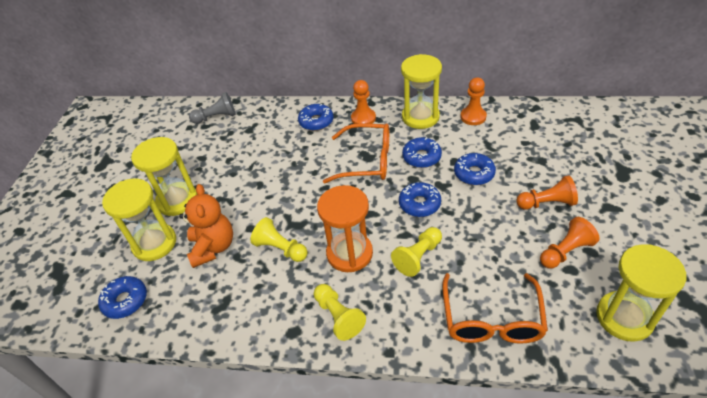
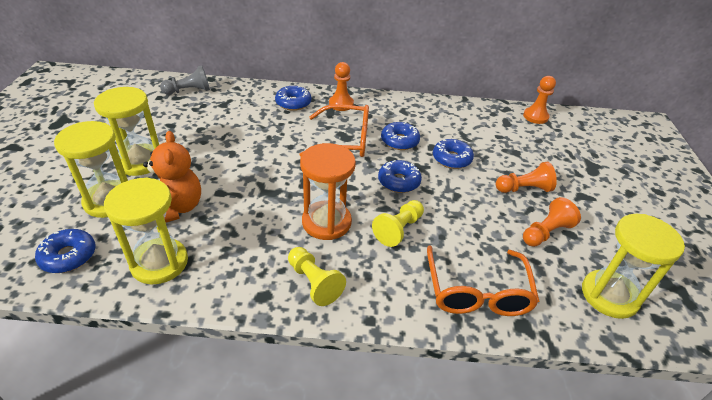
camera: 10 degrees left, 5 degrees down
(280, 248) = (252, 214): yellow pawn -> none
(420, 117) = (397, 107): yellow hourglass -> yellow hourglass (159, 263)
(473, 117) = (448, 111): orange pawn -> orange pawn (535, 116)

